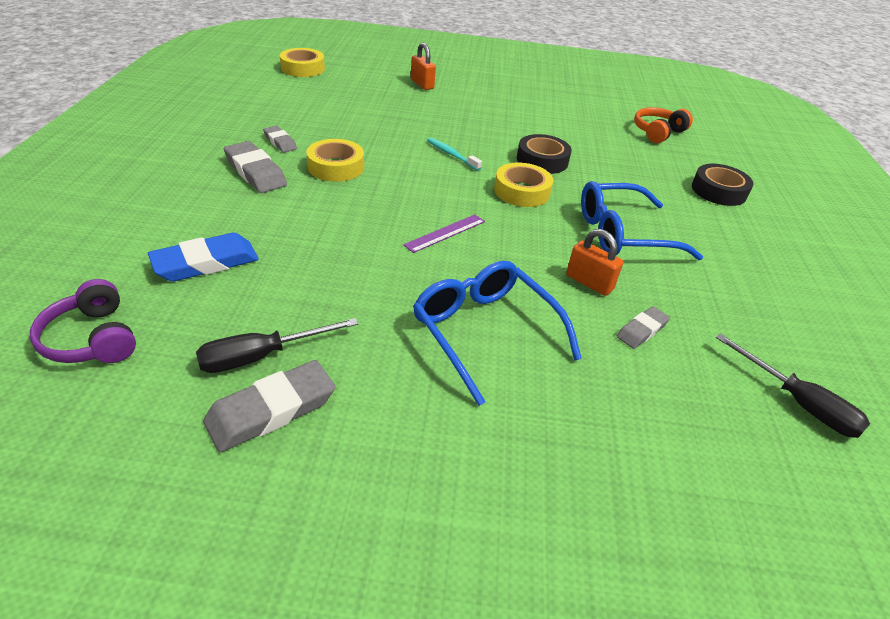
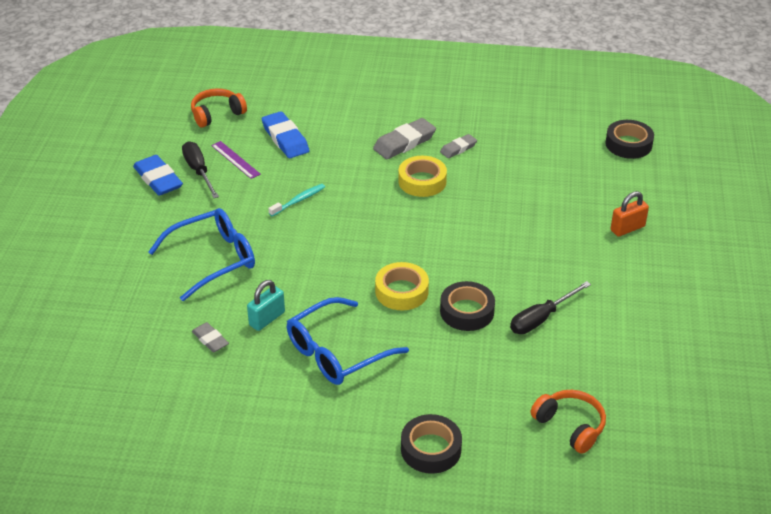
camera: 95 degrees right, 0 degrees up
(92, 339) = (217, 114): purple headphones -> orange headphones
(271, 410) = (158, 179): grey eraser -> blue eraser
(303, 68) = (628, 144): yellow tape -> black tape
(445, 233) = (329, 243): purple ruler -> purple ruler (235, 160)
(451, 155) = (462, 248): turquoise toothbrush -> turquoise toothbrush (299, 200)
(589, 282) = (267, 319): orange padlock -> turquoise padlock
(624, 234) = (337, 352): blue glasses -> blue glasses turned 120 degrees counterclockwise
(797, 402) = (131, 410): black screwdriver -> black screwdriver (541, 318)

